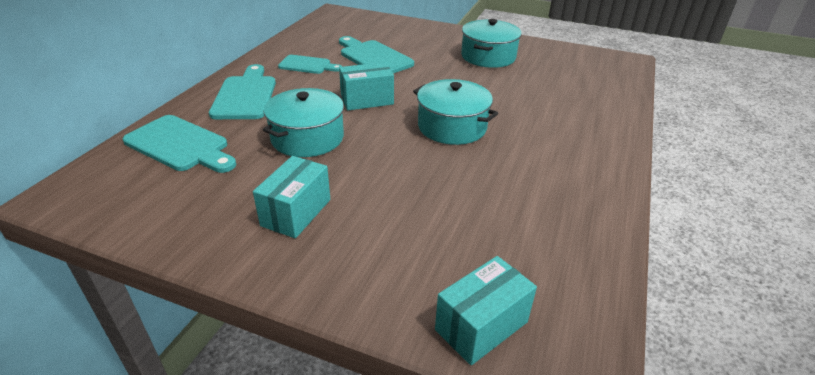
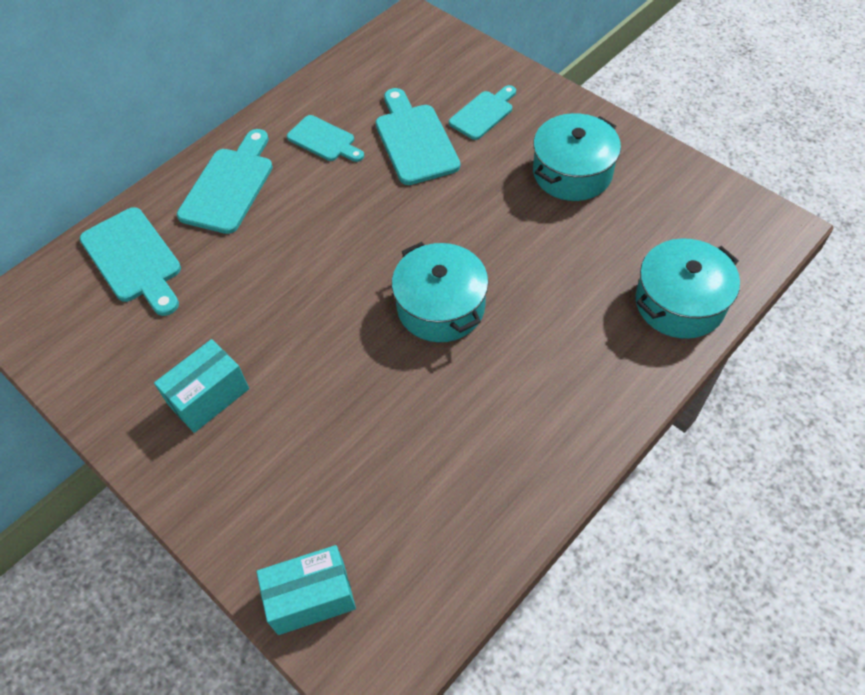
camera: 25 degrees right, 20 degrees up
(307, 138) = (267, 282): turquoise pot -> turquoise pot (679, 302)
(367, 100) = (364, 229): turquoise box -> none
(411, 41) = (483, 113): none -> turquoise cutting board

